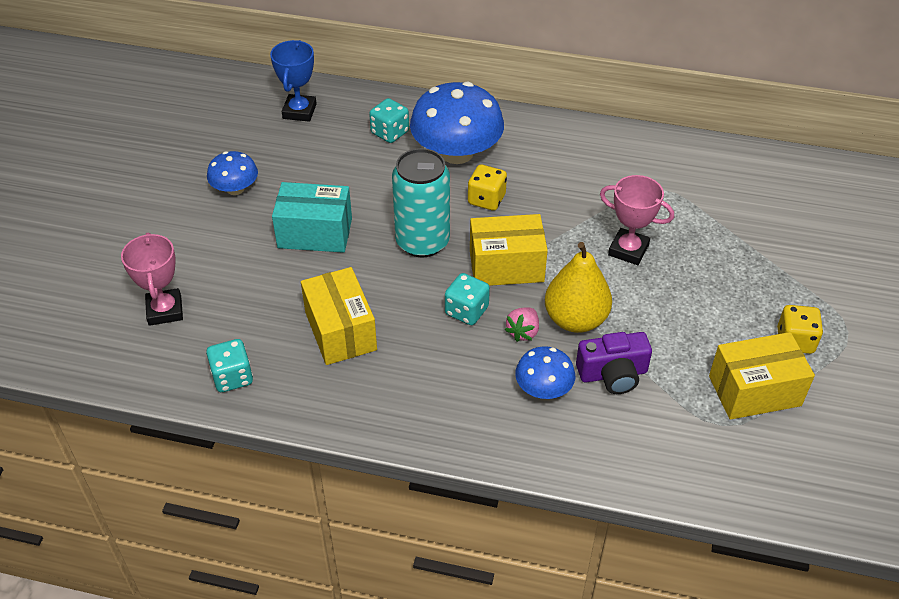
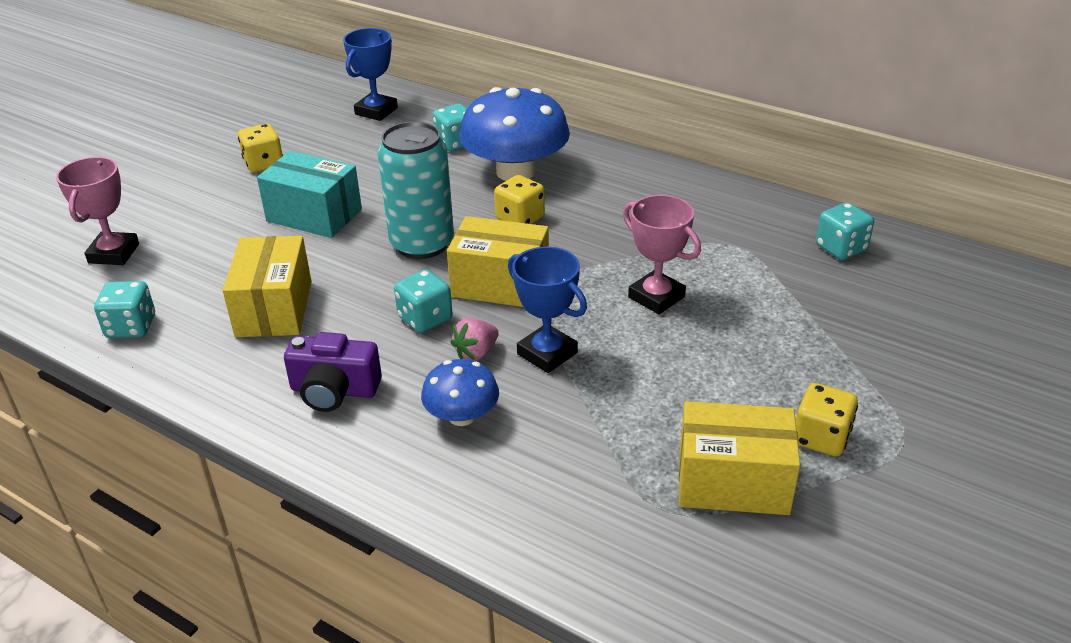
camera: 20 degrees right, 10 degrees down
(235, 188) = (264, 164): blue mushroom -> yellow dice
(575, 319) = (547, 353): yellow pear -> blue trophy
(613, 374) = (557, 420): purple camera -> purple camera (334, 390)
(738, 175) = (841, 248): none -> turquoise dice

